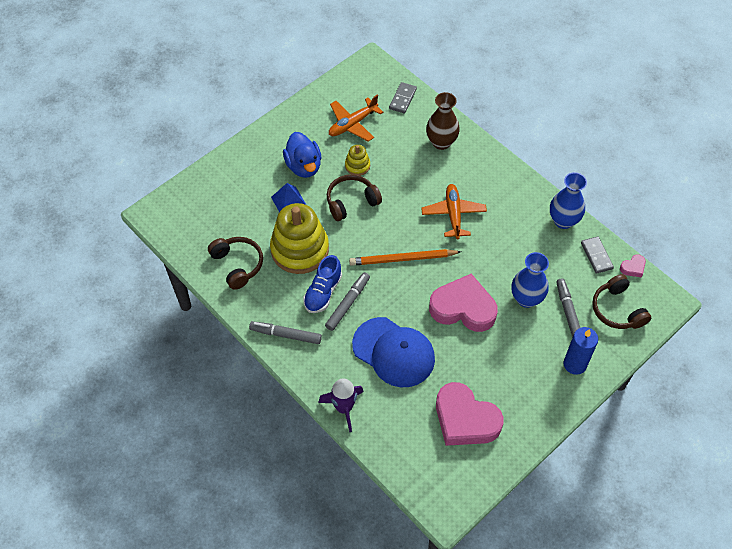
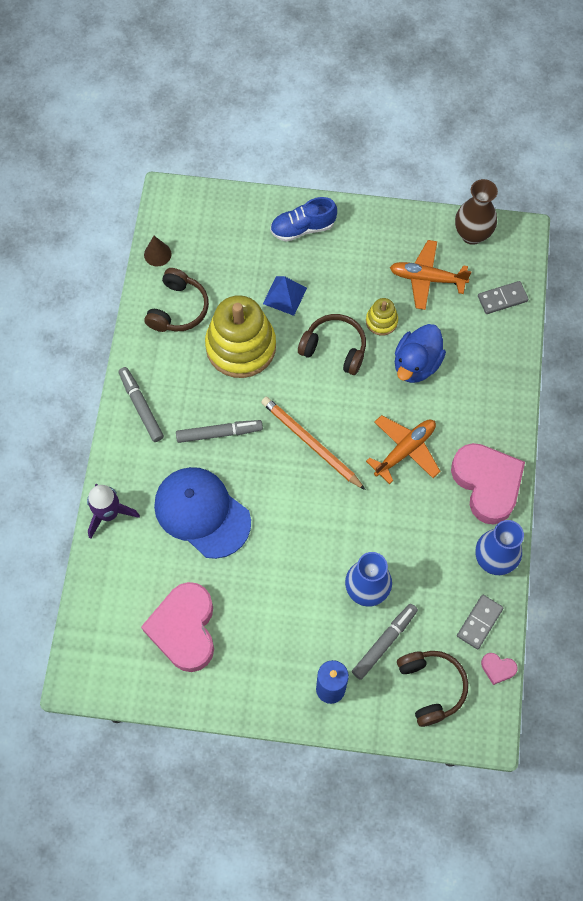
camera: 50 degrees right, 10 degrees up
(186, 249) = (157, 254): none -> brown cone
(304, 166) = (336, 276): blue duck -> blue duck (416, 364)
(323, 292) = (212, 402): blue shoe -> blue shoe (302, 228)
(393, 352) = (202, 513): blue cap -> blue cap turned 135 degrees clockwise
(441, 142) = (482, 374): brown vase -> brown vase (472, 234)
(463, 308) = (304, 539): pink heart -> pink heart (487, 484)
(617, 309) = (431, 687): brown headphones -> brown headphones turned 135 degrees clockwise

